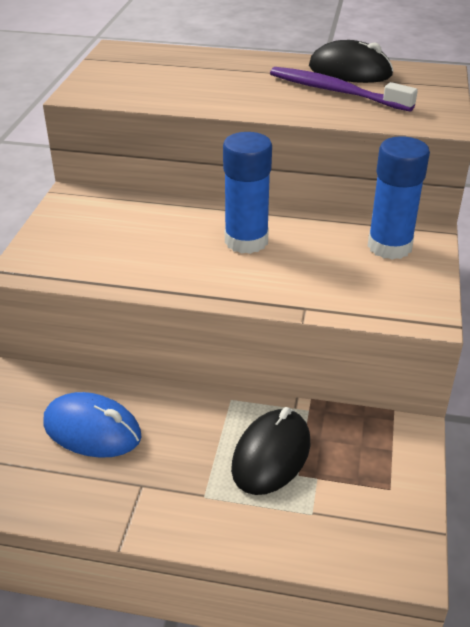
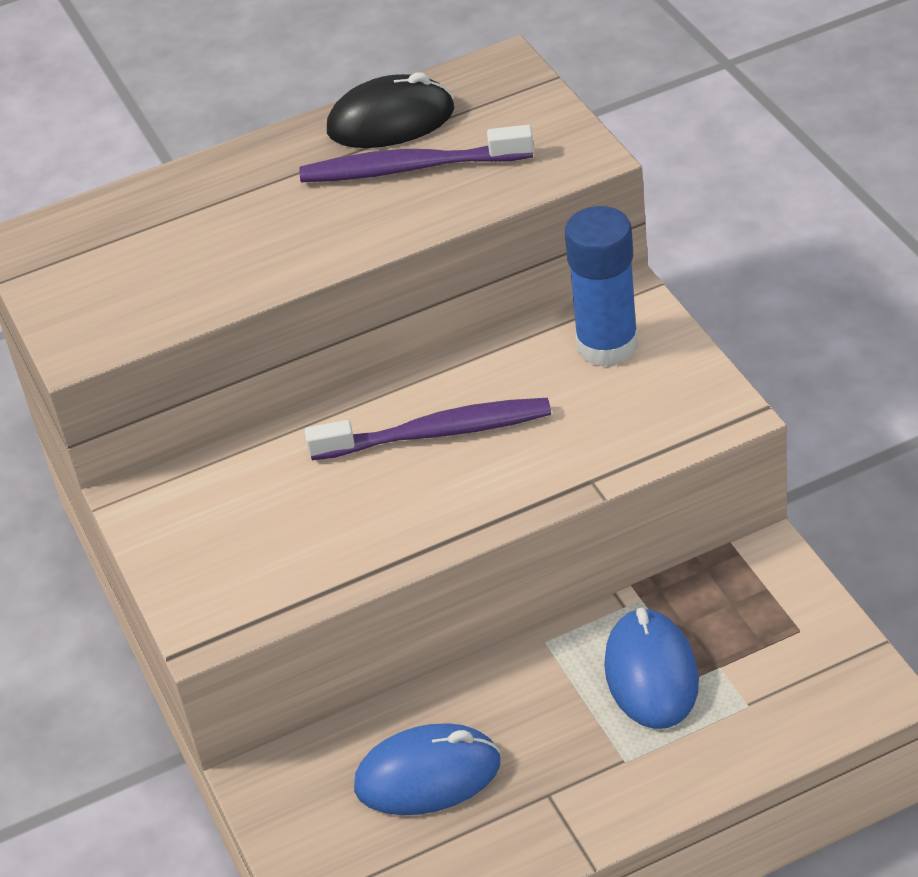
camera: 30 degrees left, 5 degrees up
(246, 241) = (436, 433): blue glue stick -> purple toothbrush
(271, 455) = (651, 674): black mouse -> blue mouse

